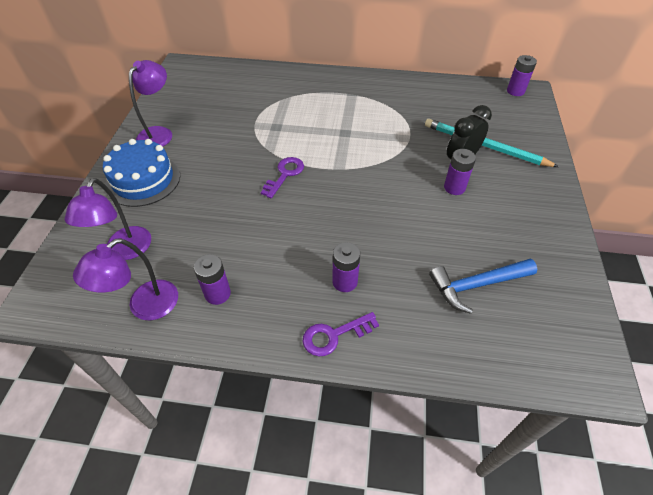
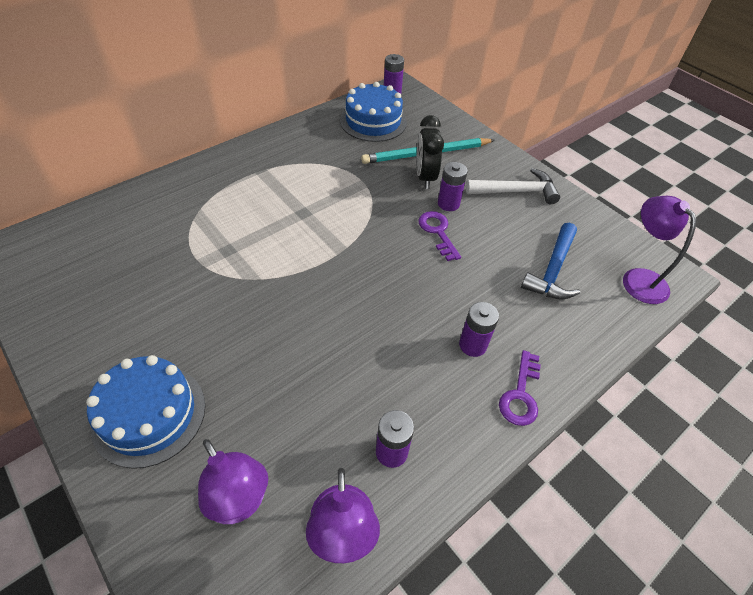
camera: 50 degrees left, 0 degrees up
(159, 133) = (92, 349): purple lamp -> purple lamp (638, 278)
(285, 174) = (300, 291): purple key -> purple key (438, 232)
(472, 103) = (373, 121): none -> blue cake
(526, 214) = (516, 191): none -> white hammer

